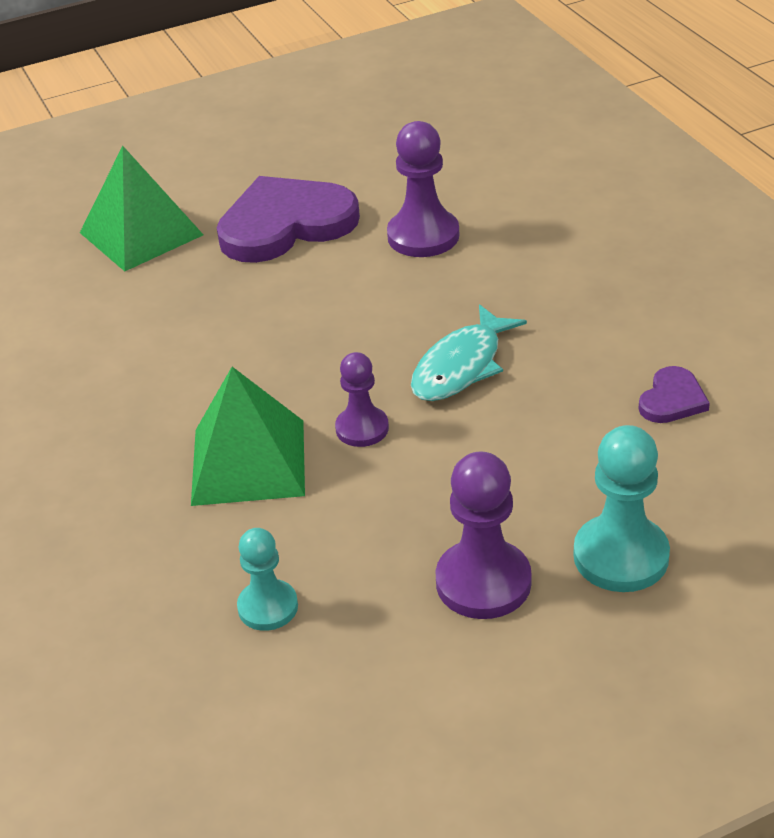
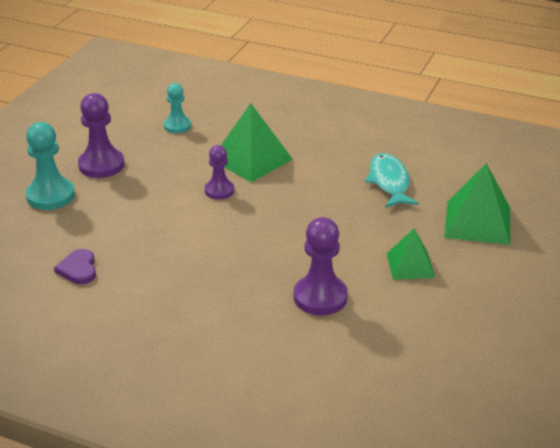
camera: 135 degrees right, 5 degrees down
(285, 224) = (410, 265): purple heart -> green pyramid
(461, 366) = (206, 236): turquoise fish -> turquoise fish (389, 182)

